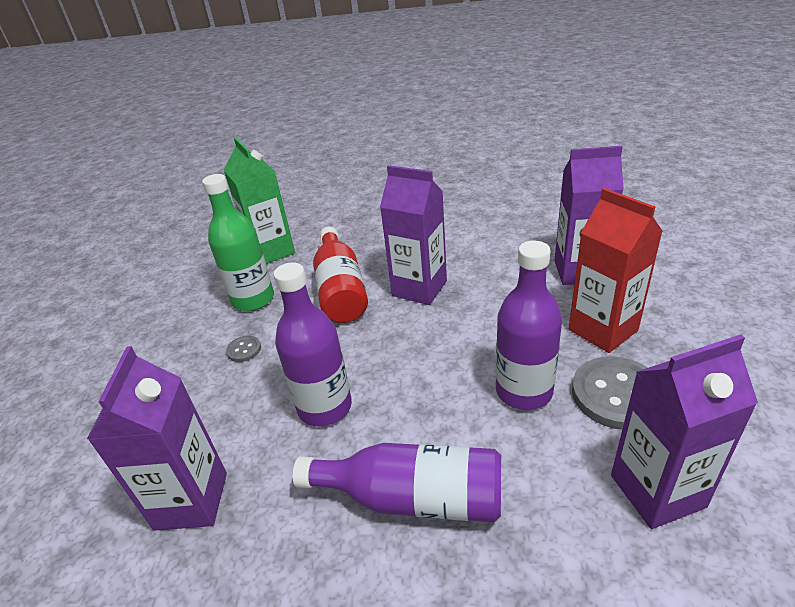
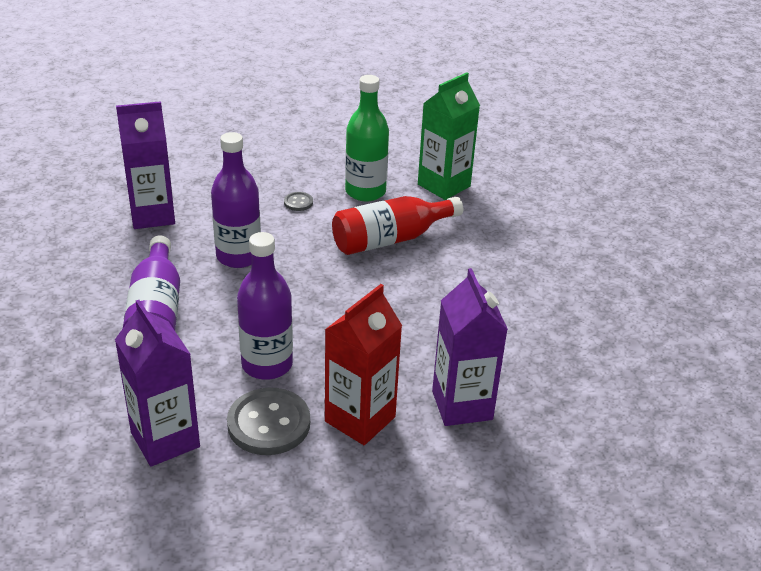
camera: 70 degrees right, 0 degrees up
(419, 288) = (403, 289): purple carton -> none

